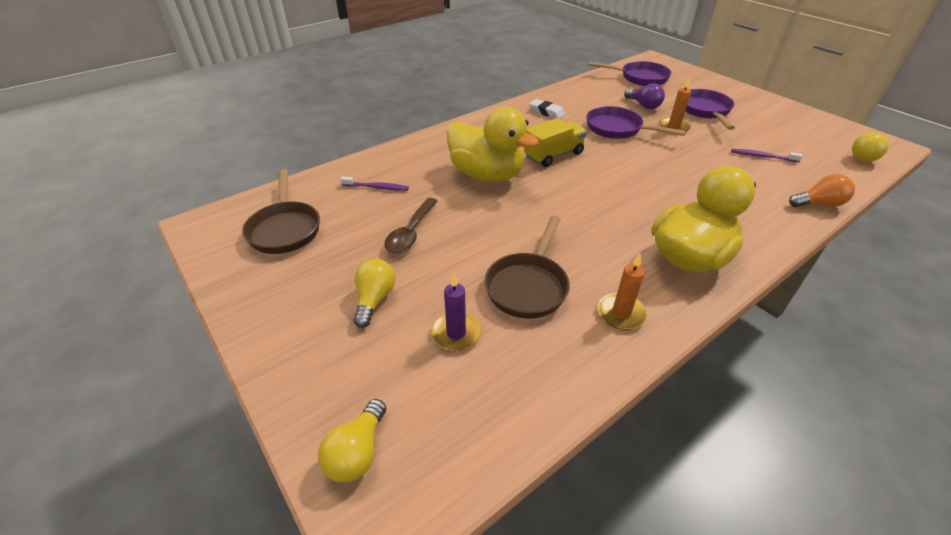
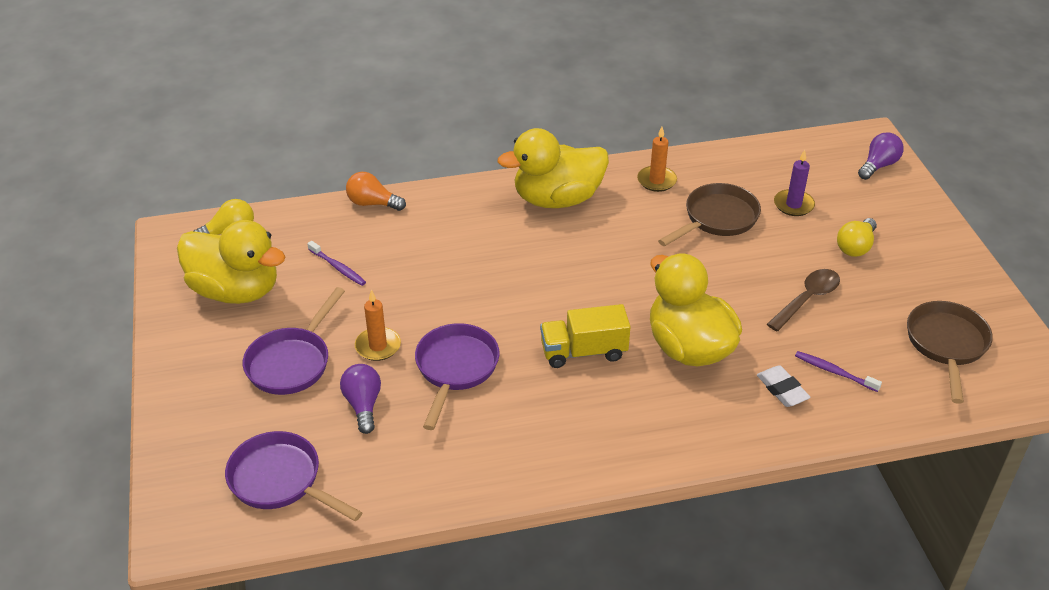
camera: 155 degrees left, 0 degrees up
(357, 452) = (878, 166): yellow light bulb -> purple light bulb
(547, 112) = (524, 442): white eraser -> white eraser (782, 390)
(618, 129) = (455, 369): purple pan -> purple pan turned 135 degrees counterclockwise
(793, 130) = (236, 290): none -> yellow duck

